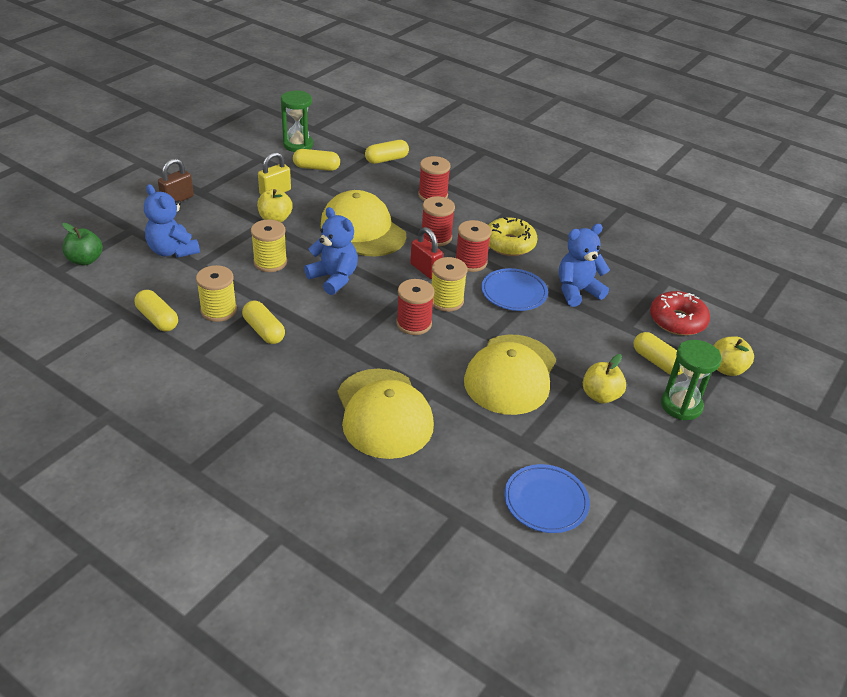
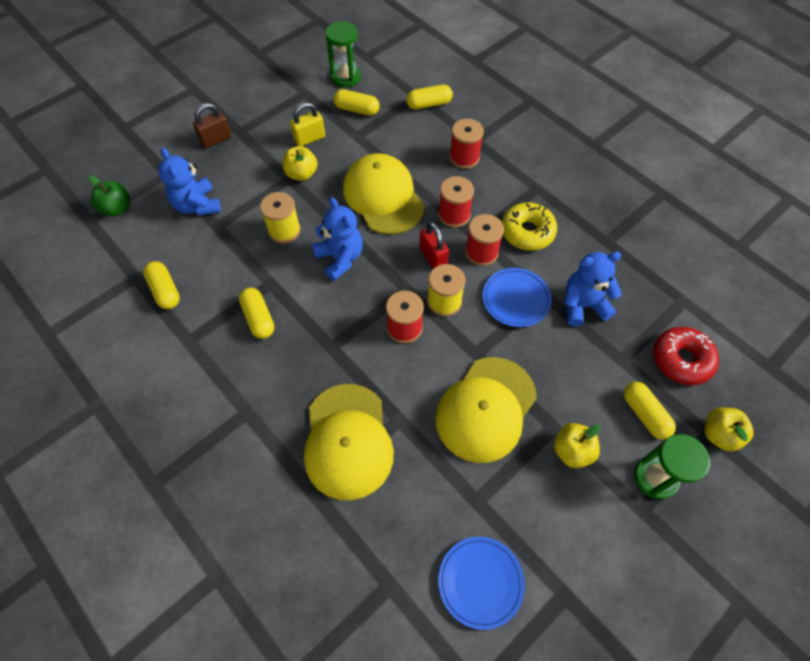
camera: 15 degrees right, 20 degrees up
(219, 310) = (223, 287): yellow spool -> none

